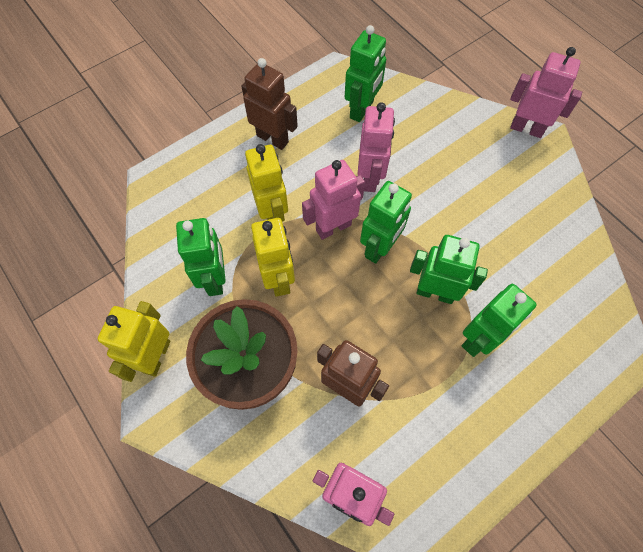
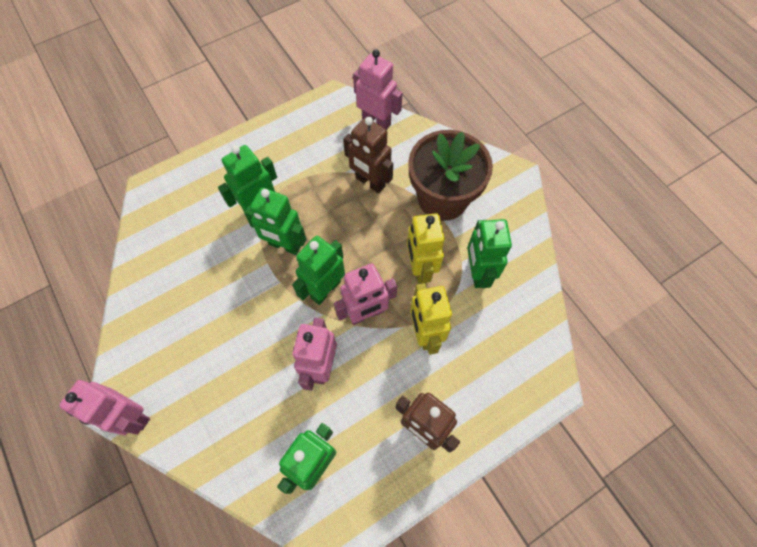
camera: 175 degrees left, 0 degrees up
(156, 356) = (520, 214): yellow robot -> none

